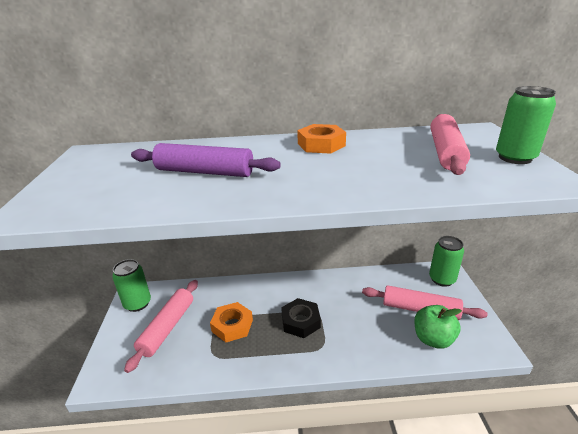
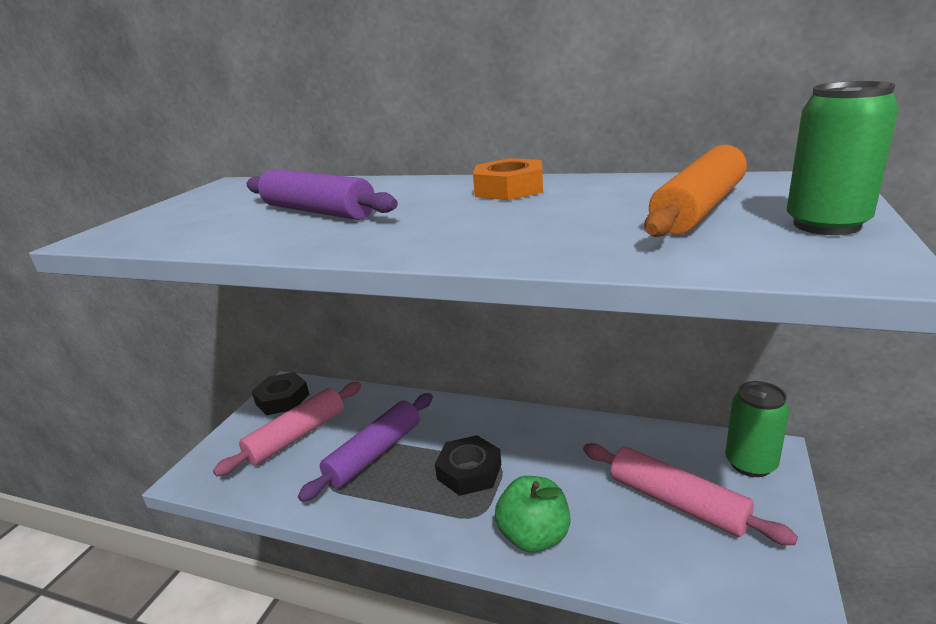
camera: 25 degrees right, 5 degrees down
(137, 303) = (282, 399): green can -> black nut
(232, 325) = (374, 453): orange nut -> purple rolling pin
(433, 339) = (671, 555): green apple -> green apple (534, 536)
(446, 152) = (699, 209): pink rolling pin -> orange rolling pin

